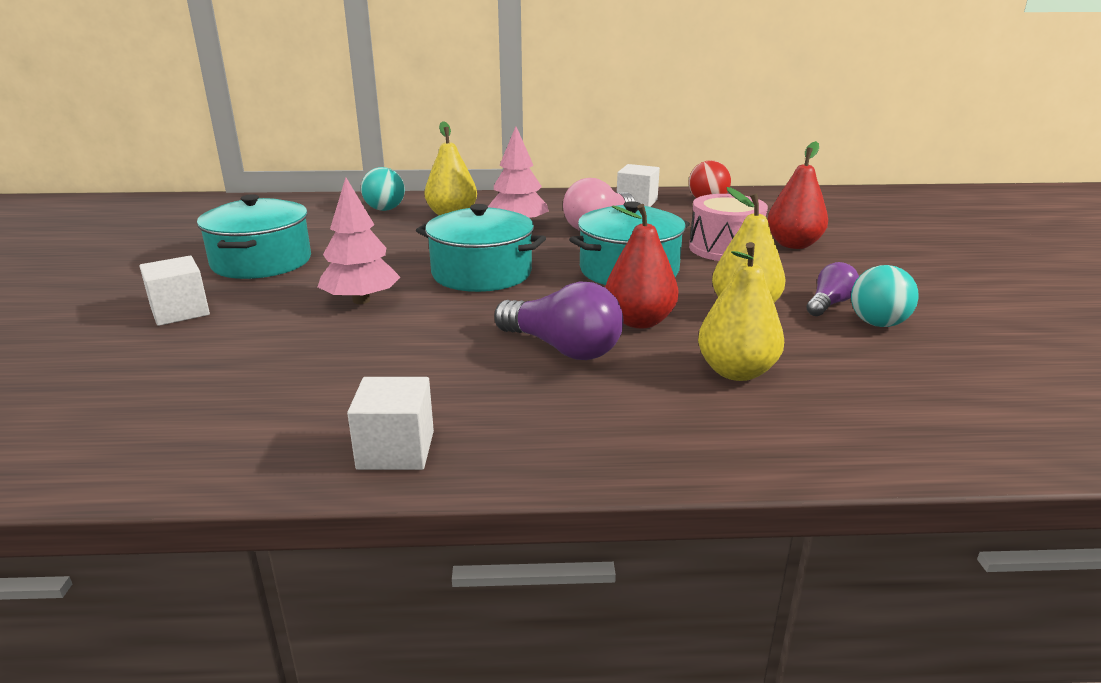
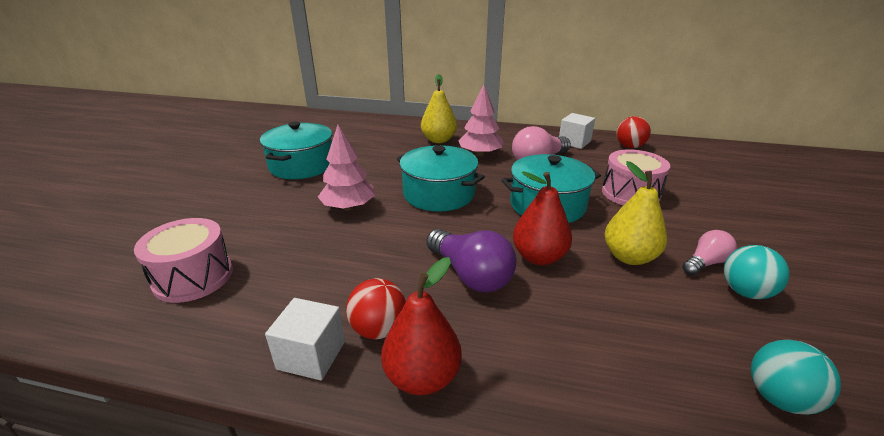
camera: 15 degrees right, 5 degrees up
(172, 400) = (193, 277): none -> pink drum
(180, 311) = (235, 201): white cube -> none
(385, 209) = (397, 130): turquoise ball -> turquoise ball (779, 398)
(471, 414) = (378, 329): none -> red ball
(736, 371) = (602, 324): yellow pear -> none
(793, 244) = (689, 196): red pear -> red pear (422, 377)
(829, 304) = (705, 263): purple light bulb -> pink light bulb

